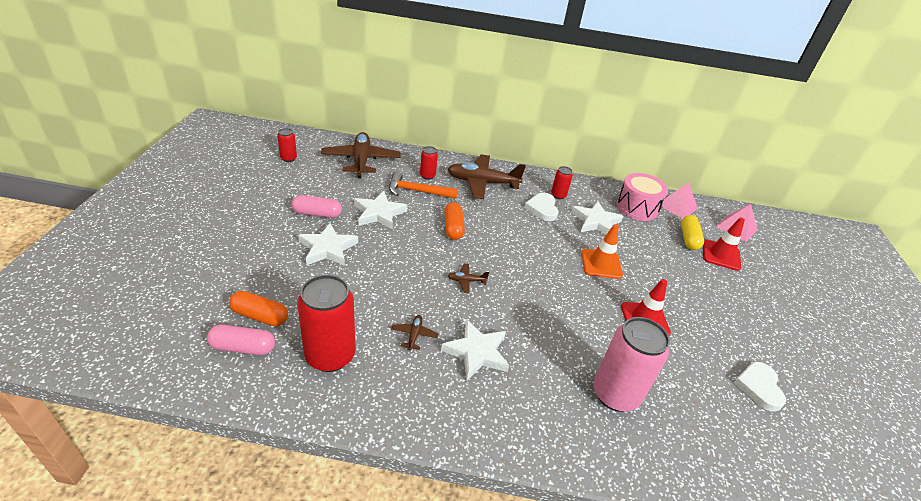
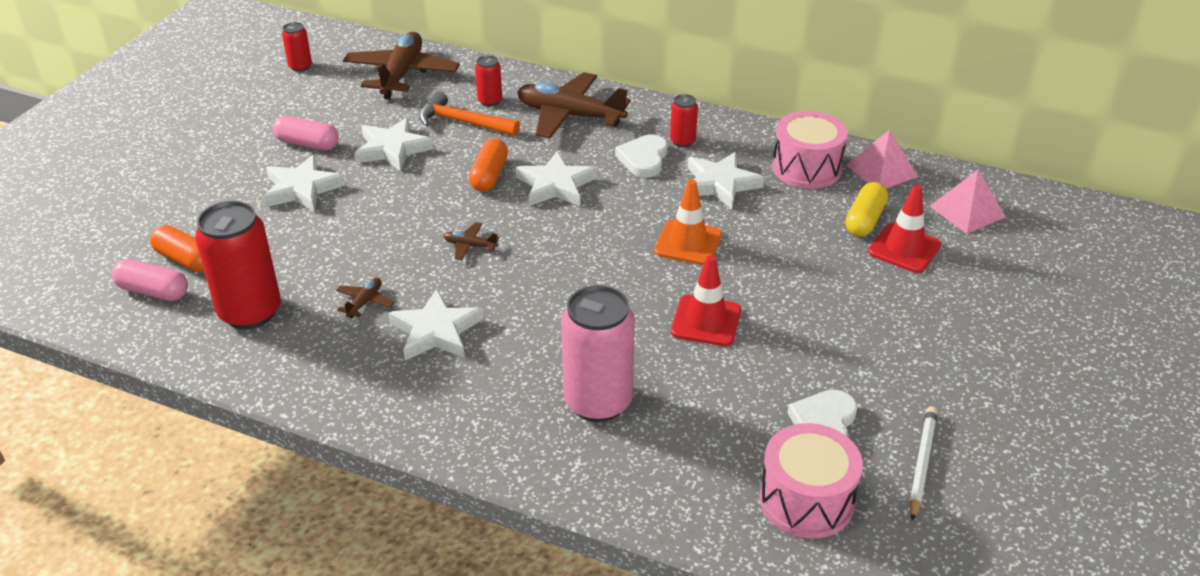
camera: 20 degrees right, 0 degrees up
(499, 231) = (555, 185): none -> white star
(788, 451) = (806, 500): none -> pink drum
(830, 407) = (921, 463): none -> white pencil

